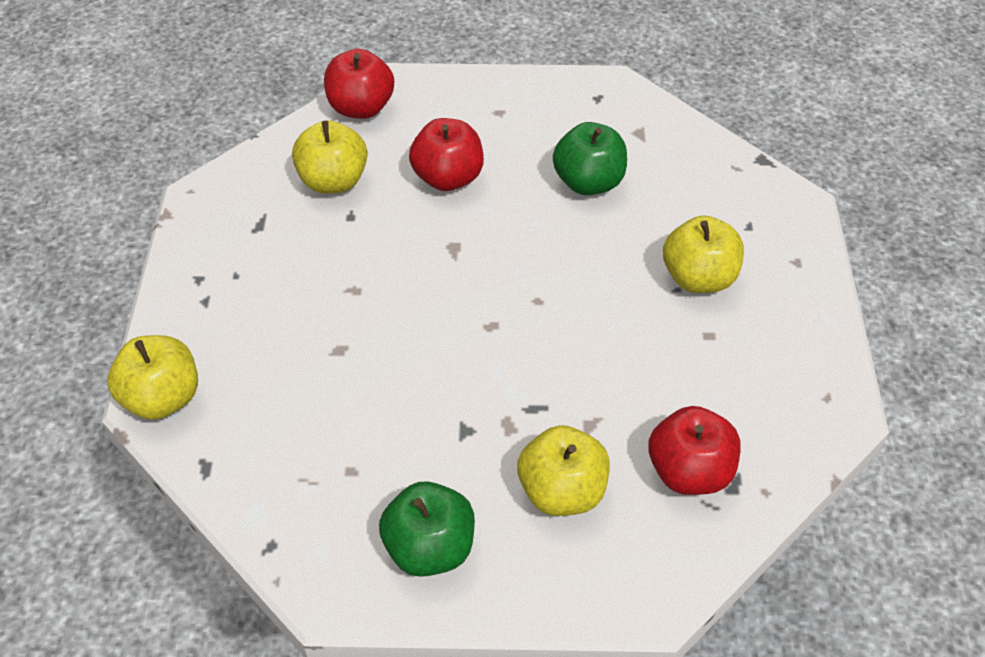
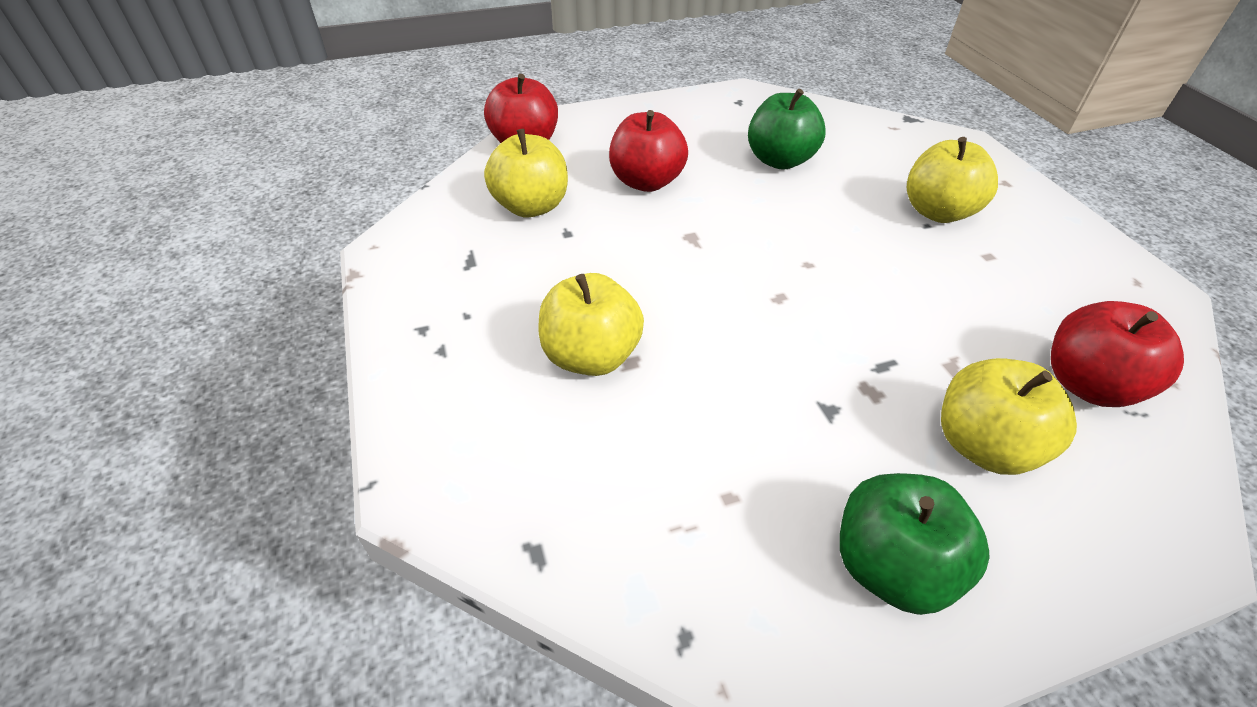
camera: 20 degrees left, 5 degrees down
(162, 398) = (434, 478): yellow apple -> yellow apple (591, 356)

